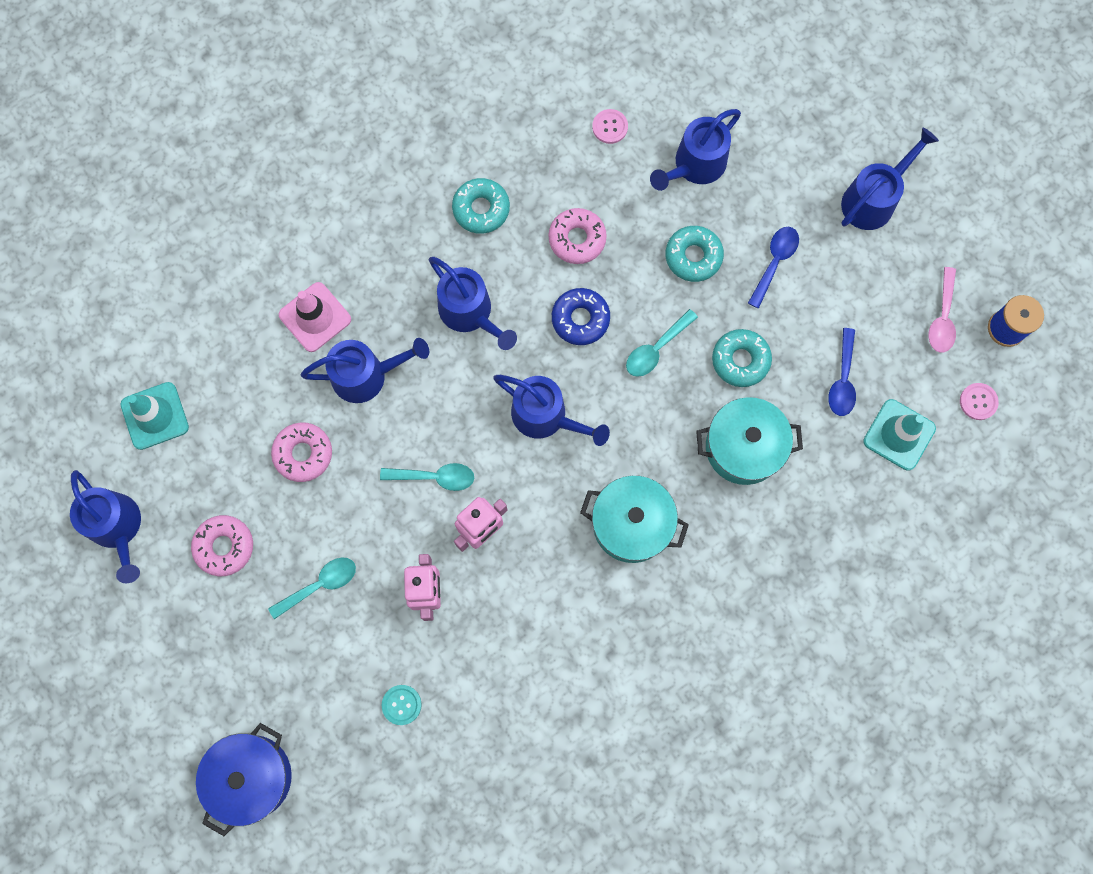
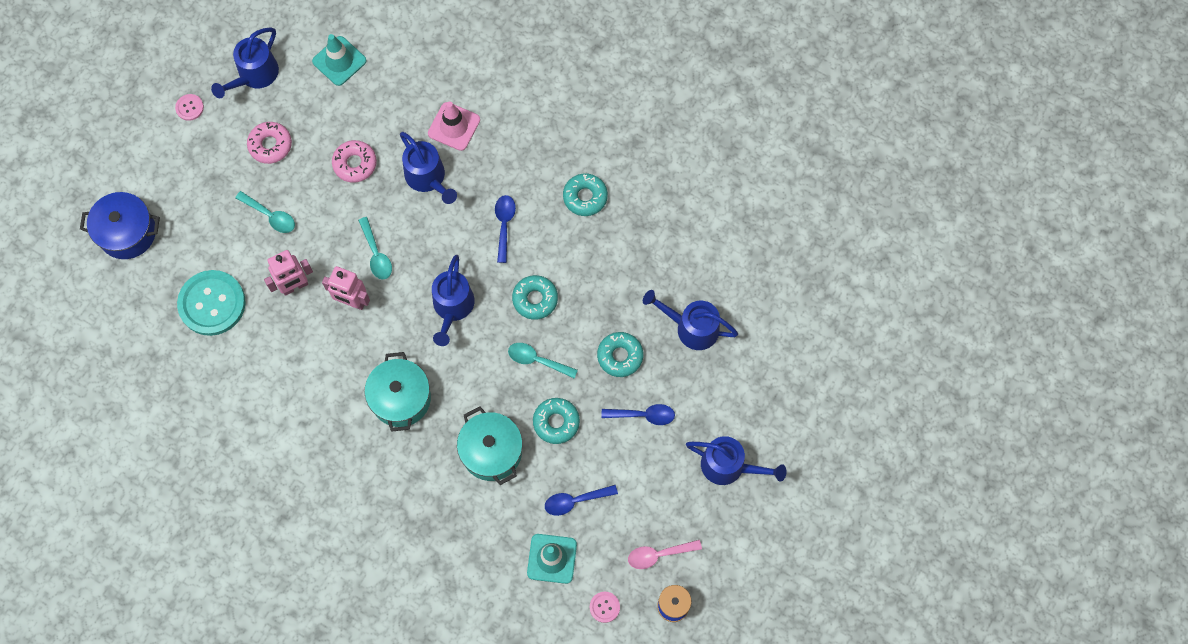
camera: 65 degrees right, 5 degrees down
(401, 705) = (212, 303): turquoise button -> turquoise button, size x2.31
(470, 313) = (504, 225): blue watering can -> blue spoon
(577, 239) = (594, 271): pink donut -> none
(580, 319) = (535, 299): blue donut -> turquoise donut
(610, 127) = (692, 256): pink button -> pink button (189, 107)

